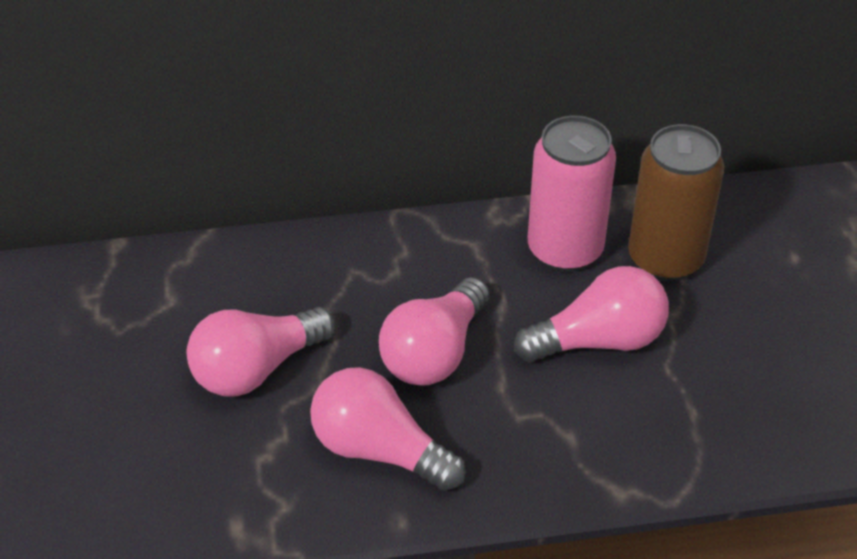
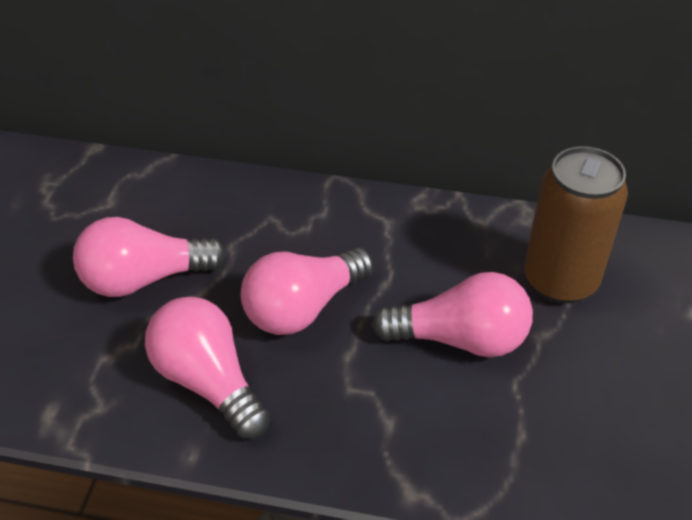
camera: 20 degrees right, 0 degrees up
(565, 250) = (468, 248): pink can -> none

